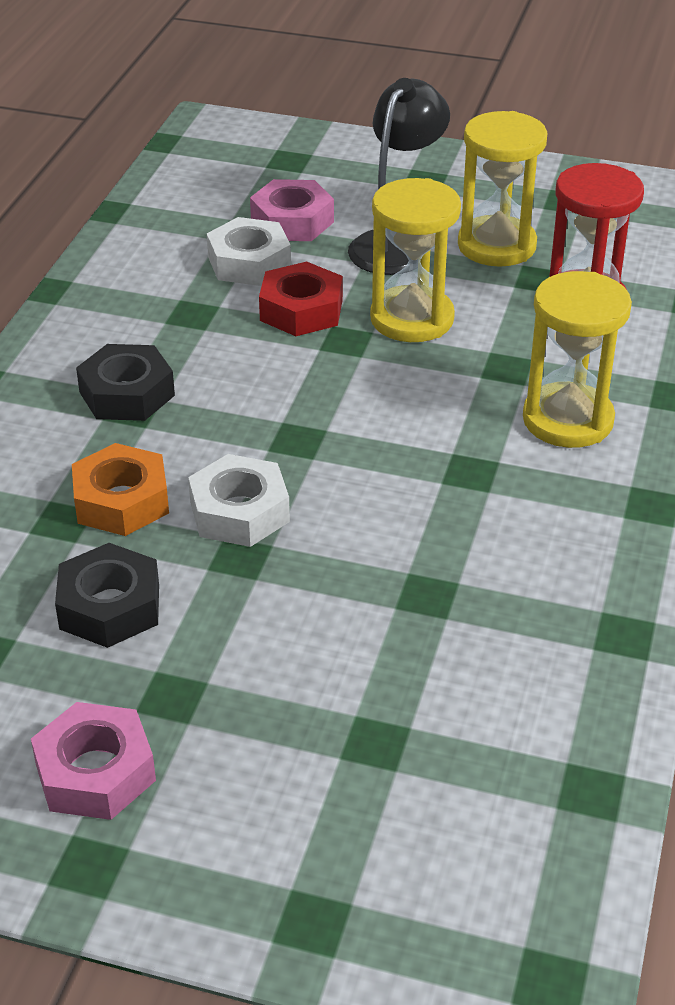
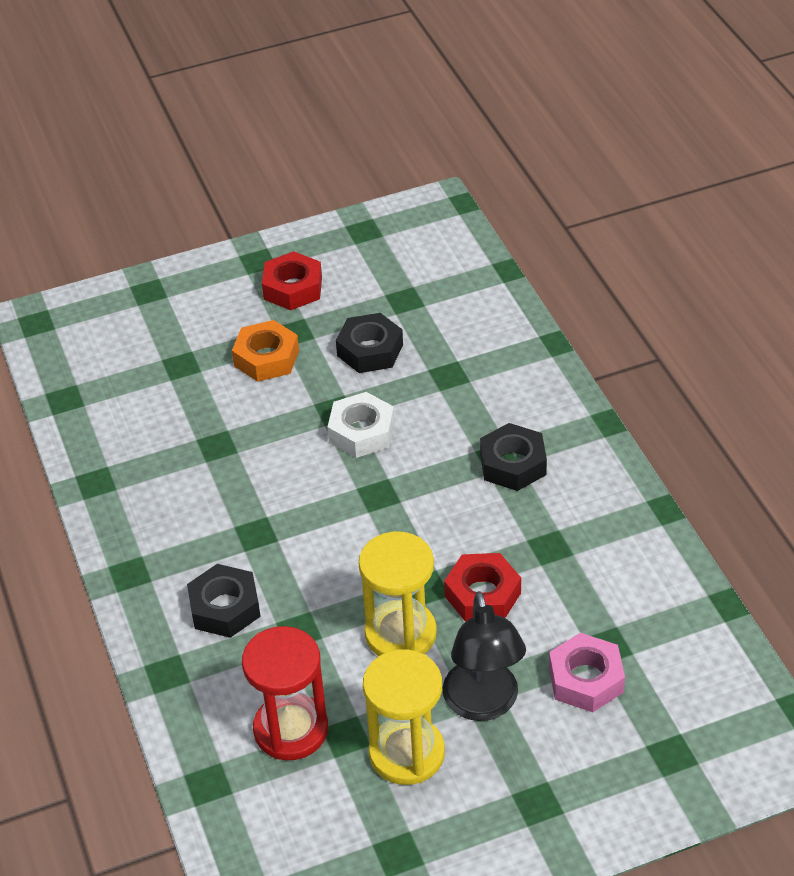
camera: 145 degrees right, 5 degrees up
(95, 772) = (293, 288): pink nut -> red nut
(121, 501) = (431, 401): orange nut -> orange nut (266, 358)
(249, 262) = (567, 616): white nut -> none
(568, 420) = (225, 608): yellow hourglass -> black nut

